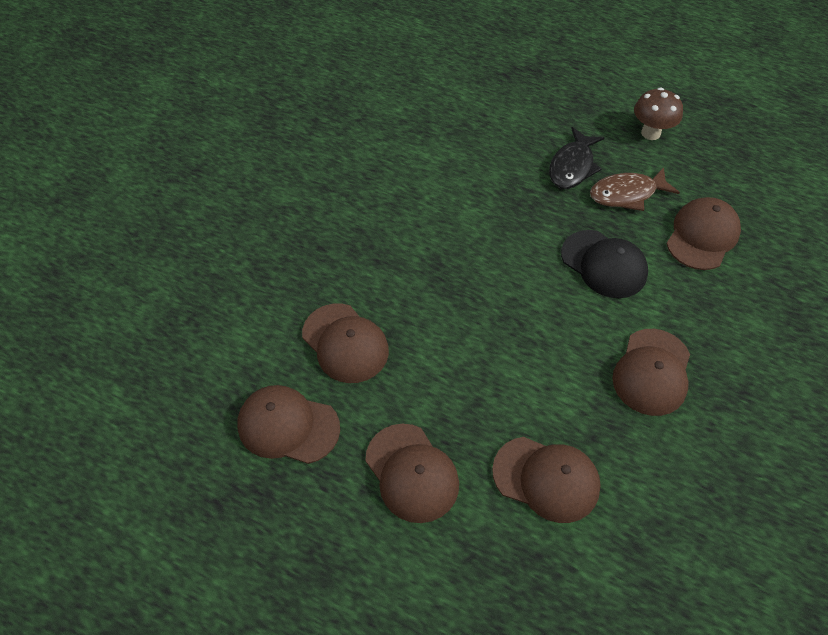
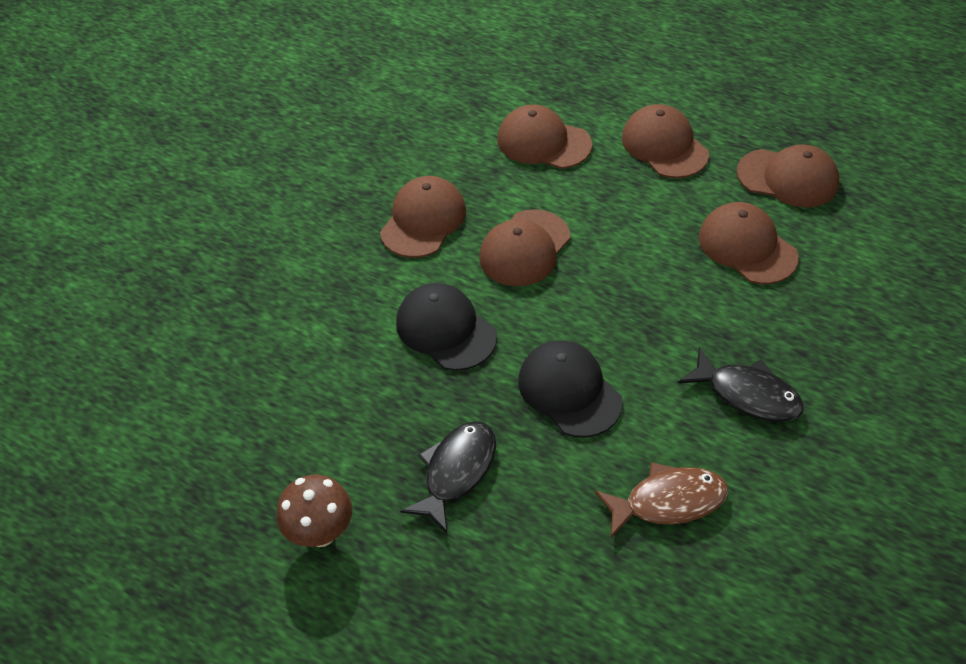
camera: 175 degrees left, 5 degrees down
(368, 216) = (747, 394): none -> black fish
(500, 218) = (569, 391): none -> black cap
(627, 194) = (390, 425): brown fish -> brown fish (668, 502)
(702, 236) = (311, 364): brown cap -> brown cap (525, 248)

